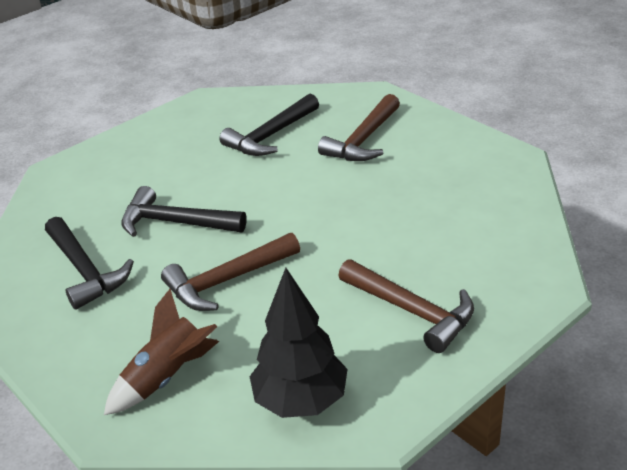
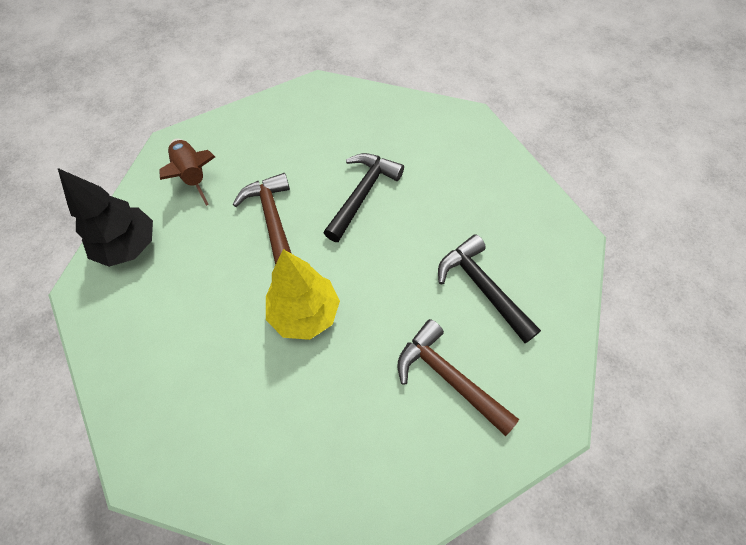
camera: 100 degrees right, 25 degrees up
(85, 271) = (325, 136): black hammer -> none
(337, 228) = (304, 313): none -> yellow tree
(412, 311) = (173, 343): brown hammer -> none

